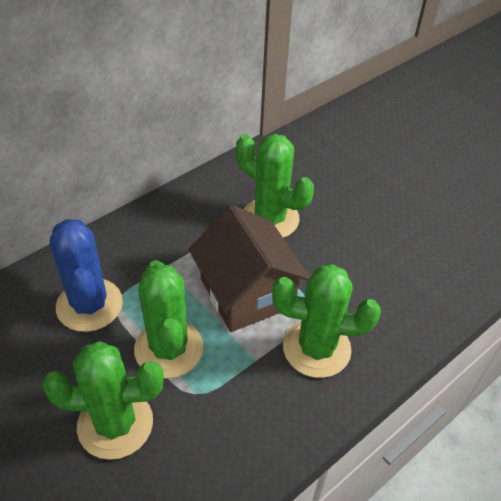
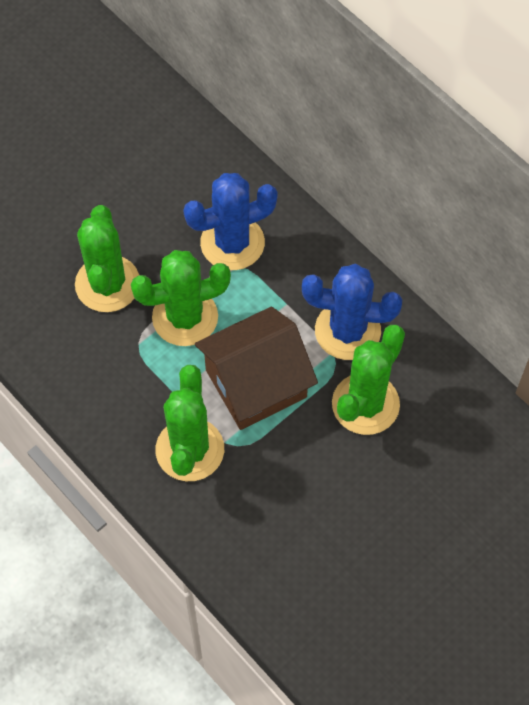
camera: 90 degrees right, 15 degrees up
(199, 225) = (347, 331): none -> blue cactus

